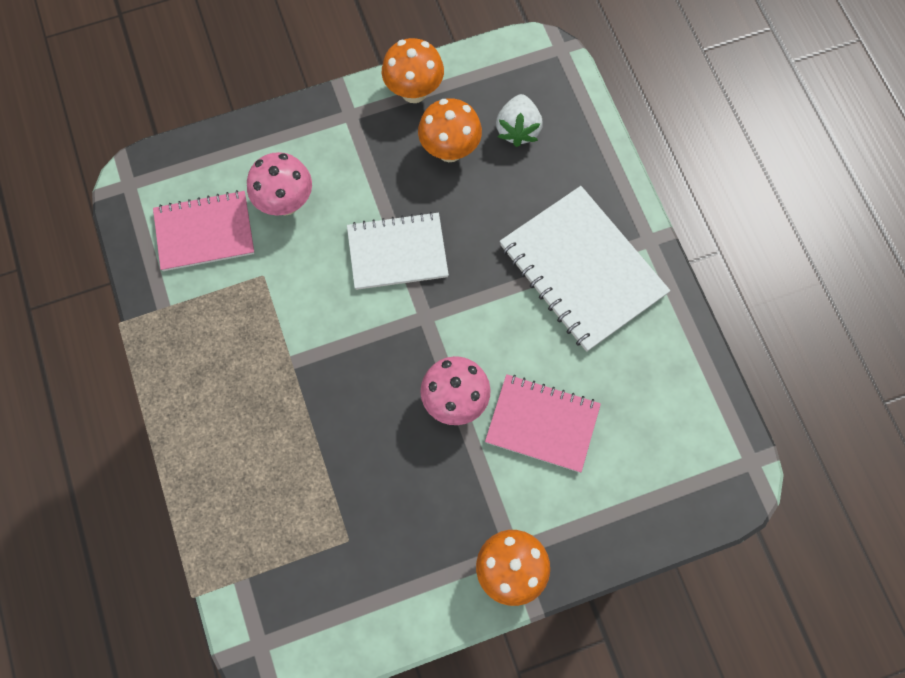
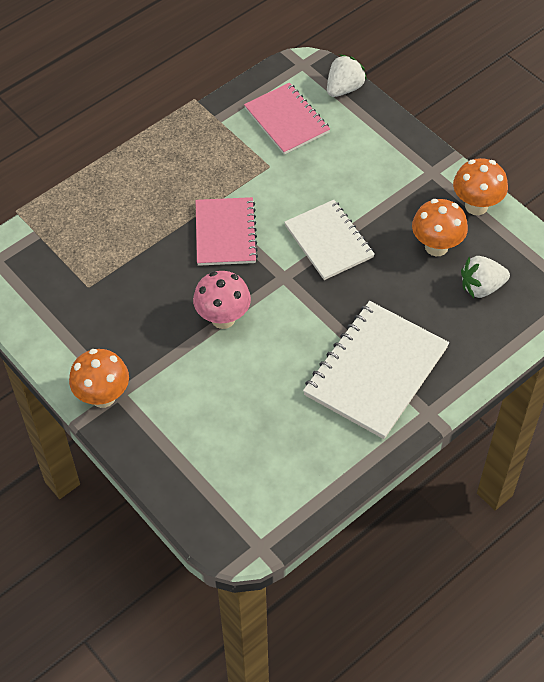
camera: 70 degrees right, 15 degrees down
(188, 154) = (344, 88): none -> white strawberry
(286, 203) = (335, 159): pink mushroom -> none
(542, 424) = (229, 383): pink notebook -> pink notebook (225, 233)

